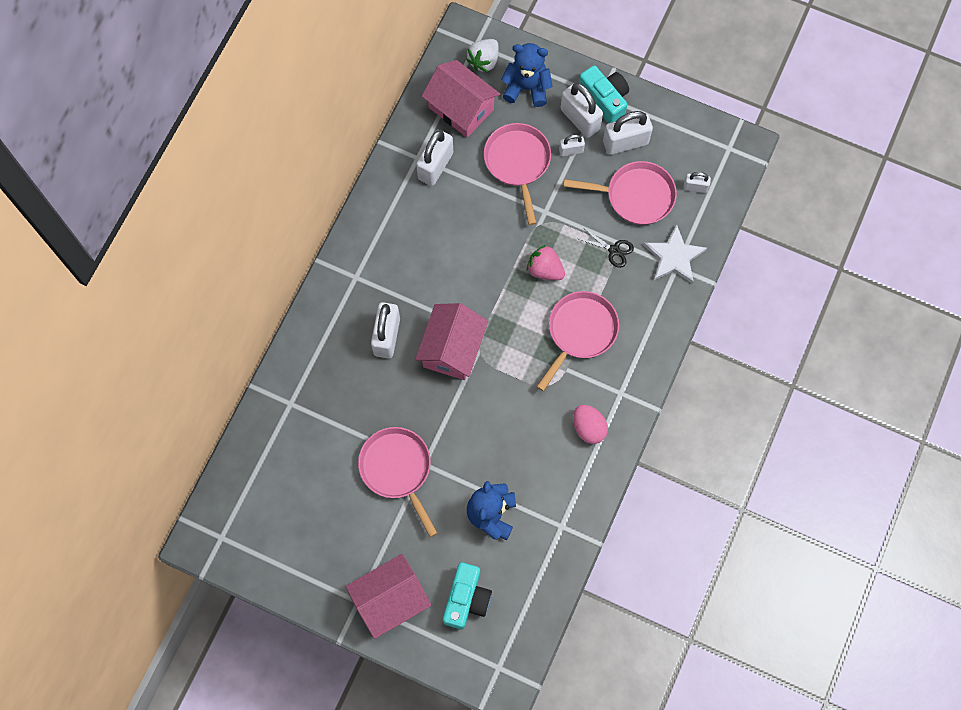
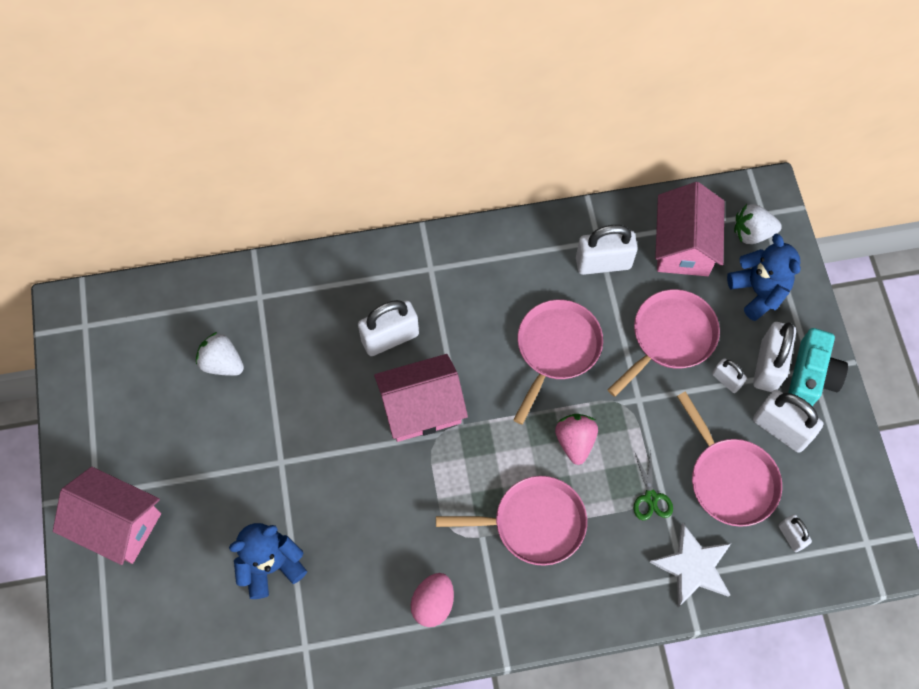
camera: 55 degrees right, 5 degrees down
(322, 459) = (222, 363): none -> white strawberry
(397, 469) = (258, 440): pink pan -> pink pan (556, 349)
(466, 599) = (164, 600): turquoise camera -> none
(614, 250) = (651, 497): black scissors -> green scissors

